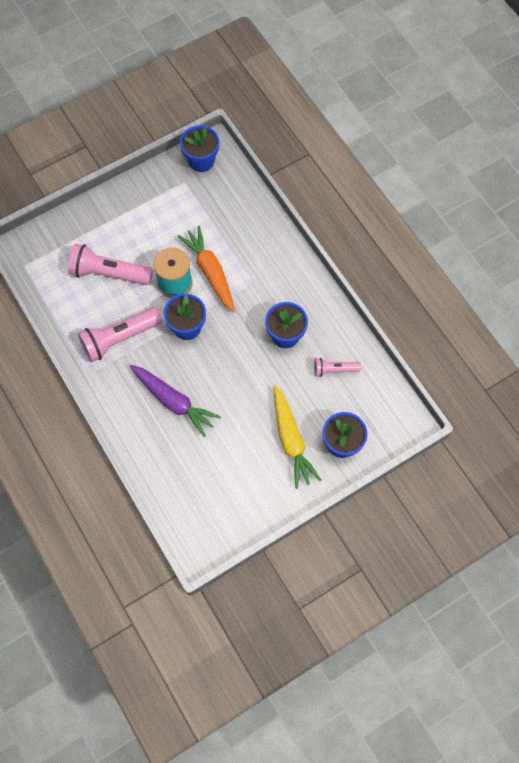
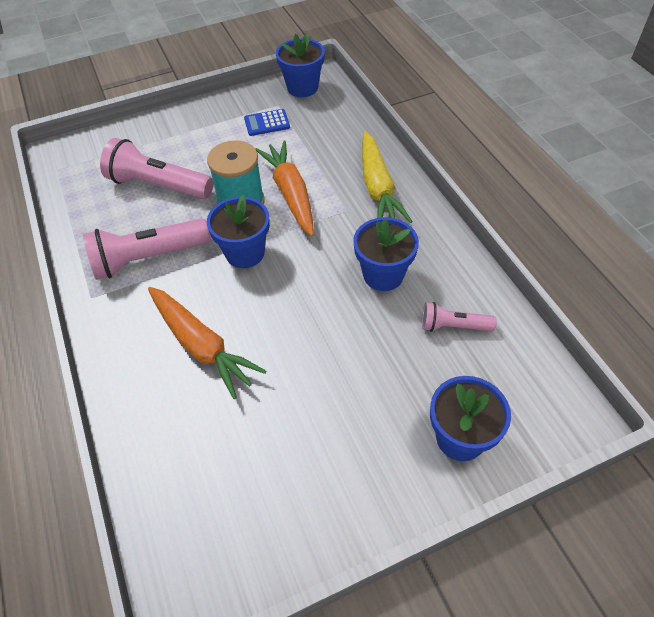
camera: 10 degrees right, 15 degrees down
(173, 401) = (201, 346): purple carrot -> orange carrot
(179, 203) = (267, 123): none -> blue calculator
(291, 440) = (375, 422): yellow carrot -> yellow carrot (378, 188)

